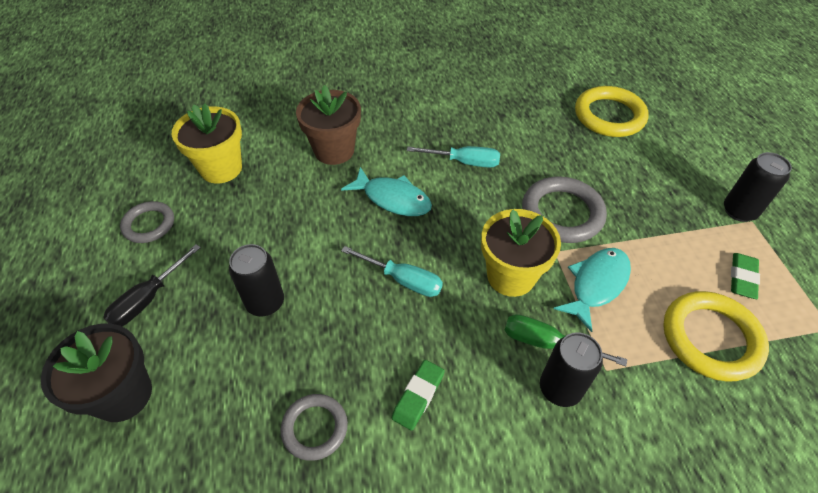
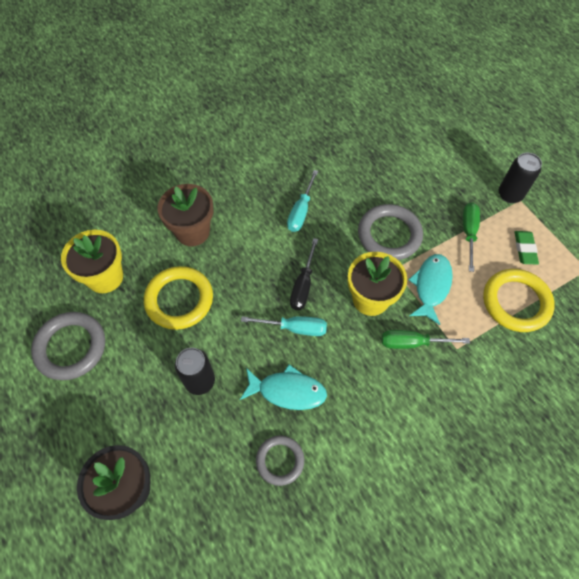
camera: 20 degrees left, 10 degrees up
(148, 299) = (106, 410): black screwdriver -> black screwdriver (303, 285)
(149, 224) = (71, 347): grey ring -> grey ring, size x1.63
(393, 198) = (259, 261): turquoise fish -> turquoise fish (287, 391)
(418, 396) = (341, 412): green eraser -> none
(464, 162) = (301, 211): turquoise screwdriver -> turquoise screwdriver turned 120 degrees clockwise
(560, 388) = (431, 372): black can -> none
(609, 116) = (396, 135): yellow ring -> yellow ring (179, 300)
(668, 238) = (468, 233): none -> green screwdriver

